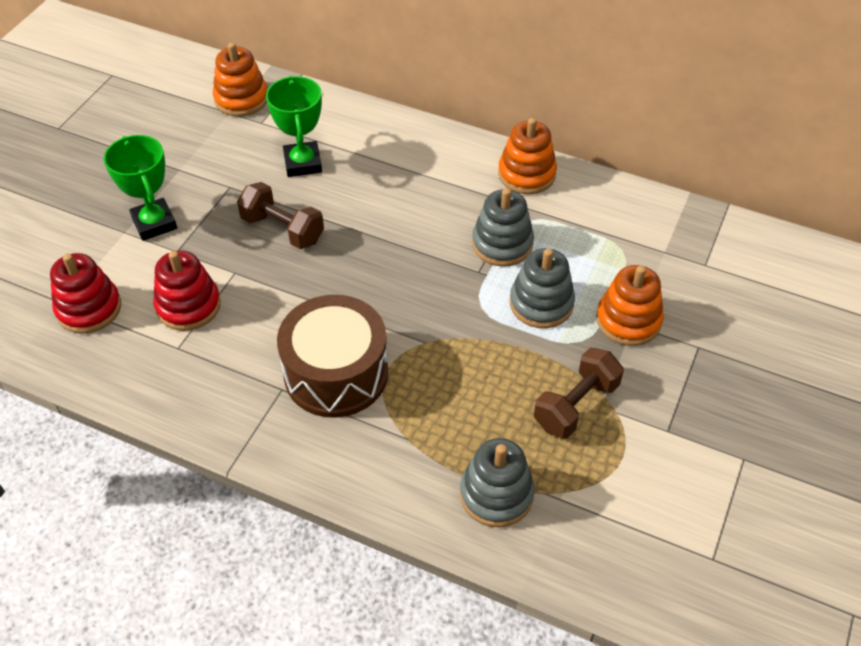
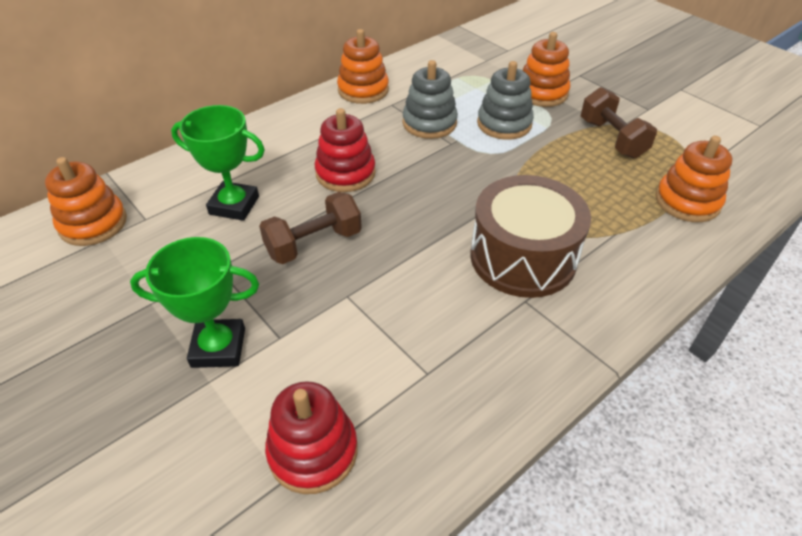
camera: 65 degrees left, 5 degrees down
(188, 306) = (371, 347): red stacking toy -> red stacking toy (345, 173)
(496, 494) = (687, 201): grey stacking toy -> orange stacking toy

